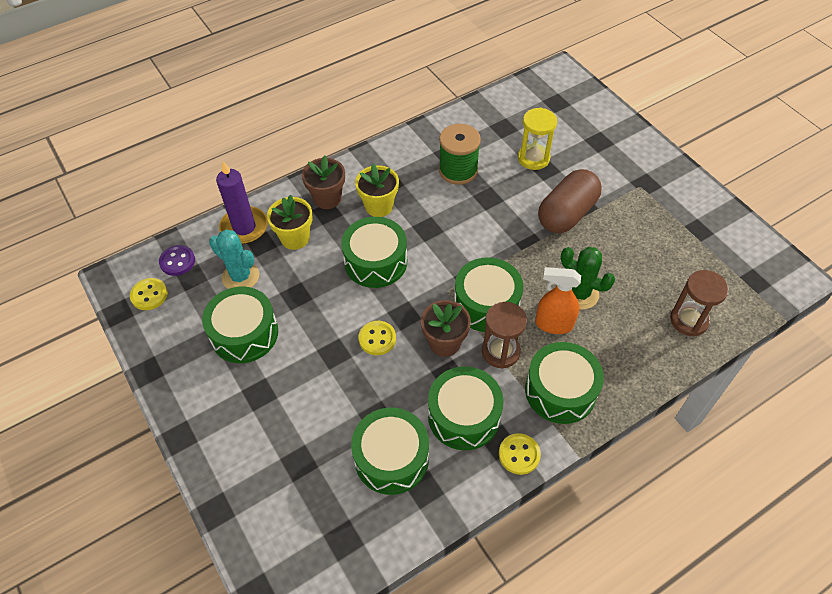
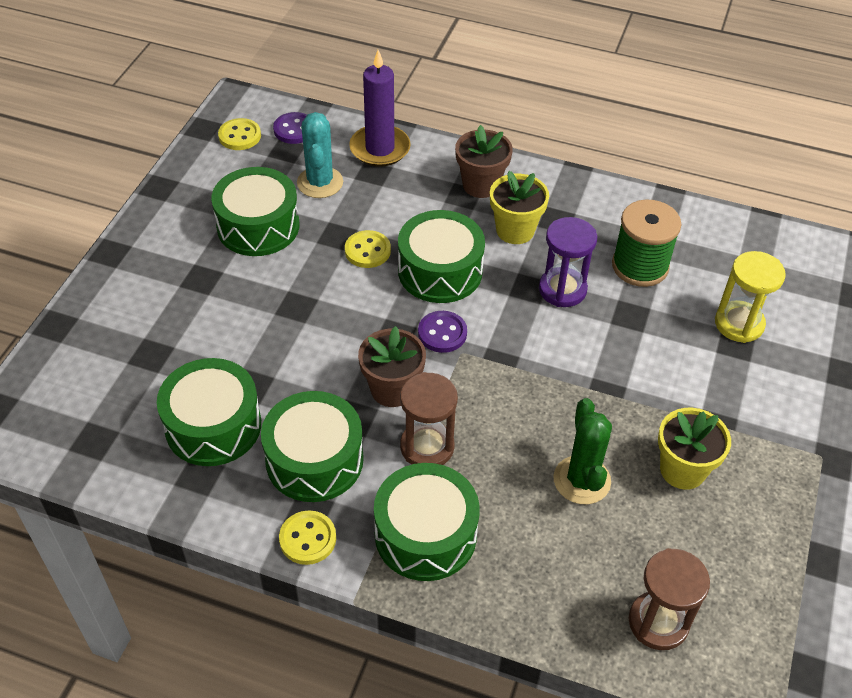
camera: 50 degrees right, 5 degrees down
(295, 238) = (405, 192): yellow flower pot -> yellow flower pot (682, 470)
(377, 339) = (345, 330): yellow button -> yellow button (367, 251)
(424, 291) = (442, 333): none -> purple button
(443, 214) = (562, 289): none -> purple hourglass
(486, 304) = (479, 398): green drum -> none
(553, 324) = (512, 477): orange spray bottle -> none
(567, 214) = (689, 403): brown capsule -> none

